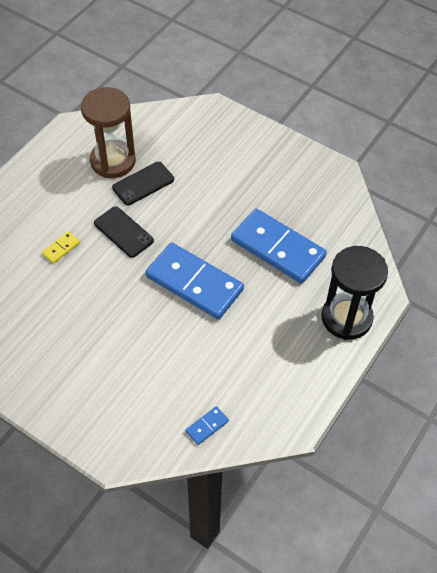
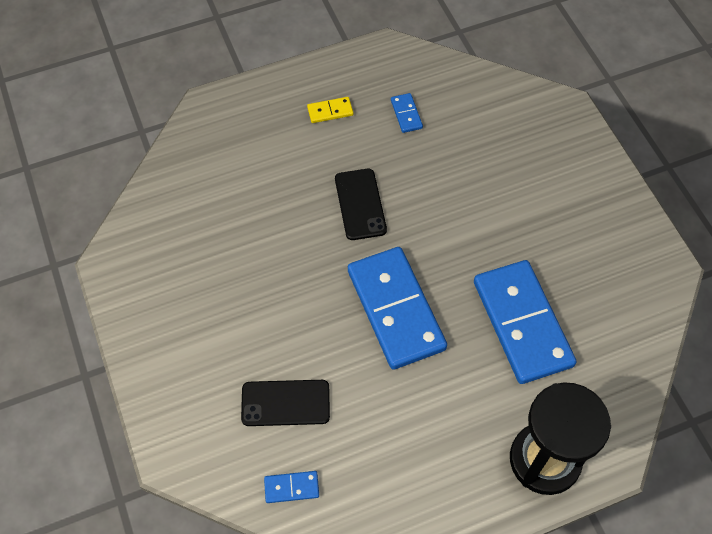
camera: 35 degrees right, 5 degrees up
(61, 248) = (281, 186): yellow domino -> yellow domino (330, 111)
(113, 161) = (406, 114): brown hourglass -> blue domino
(143, 184) = (421, 159): black phone -> black phone (285, 403)

